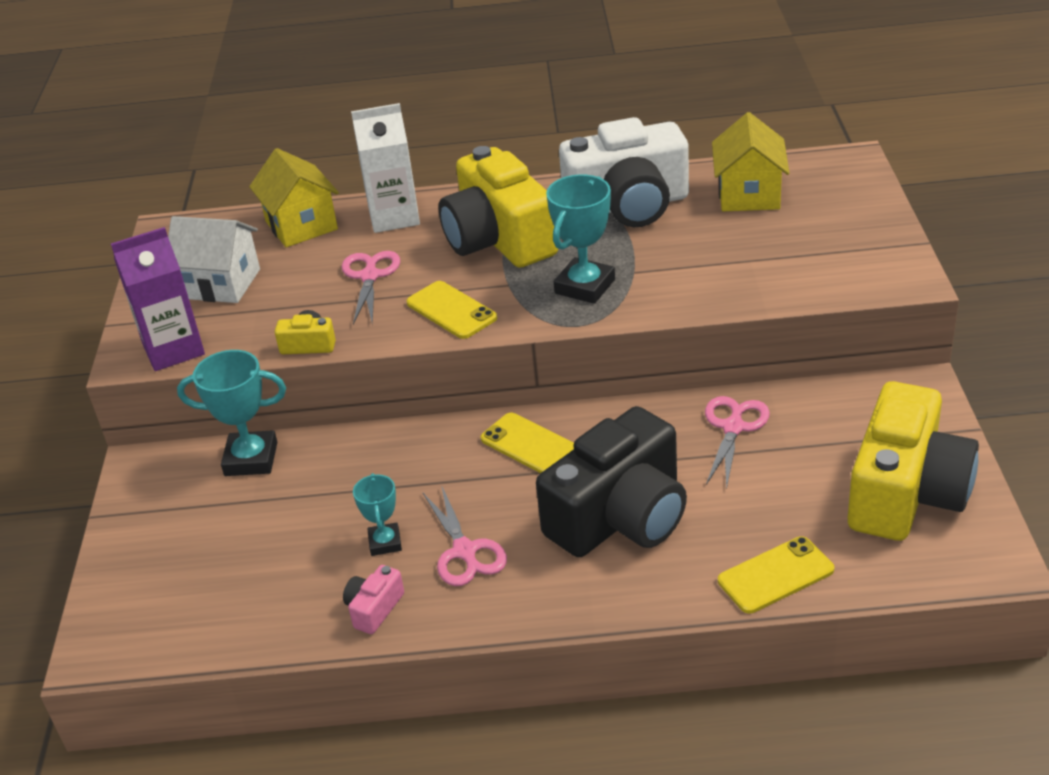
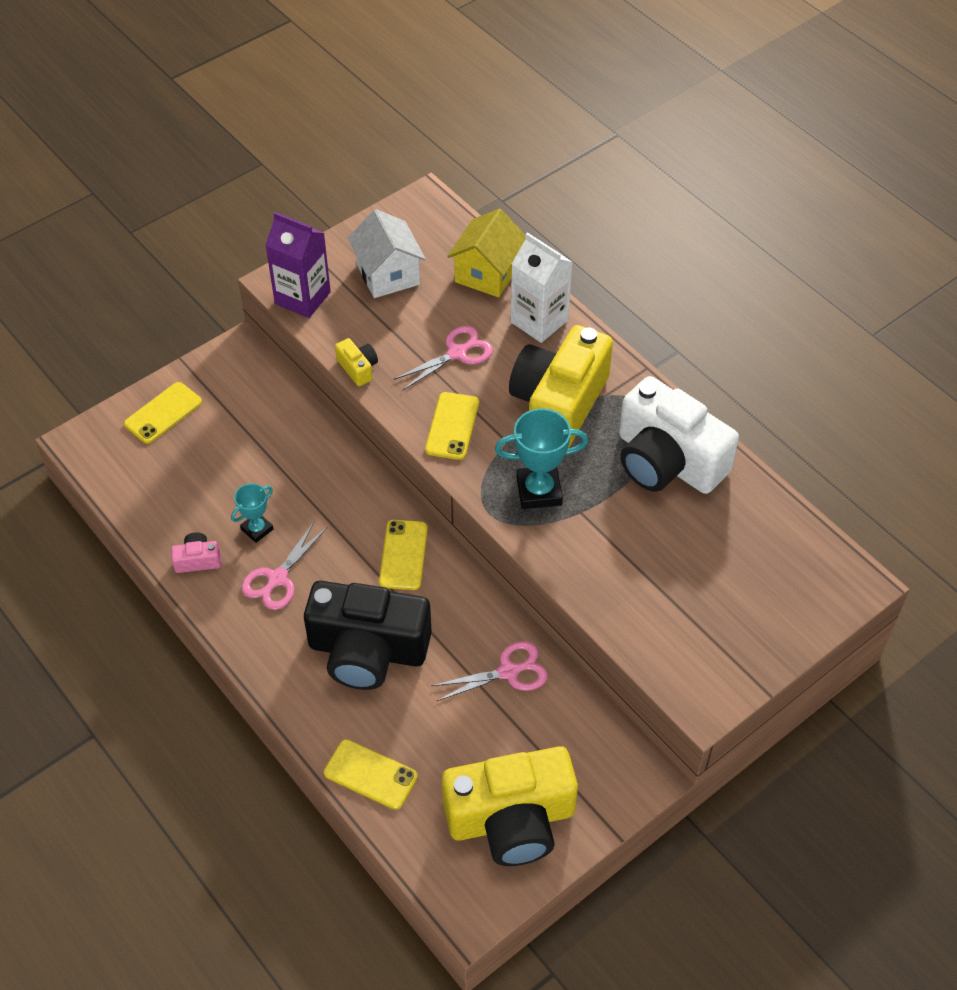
camera: 50 degrees right, 15 degrees up
(146, 559) = (163, 413): none -> yellow phone
(251, 459) = (283, 405): turquoise trophy -> none
(749, 194) = (745, 535): yellow house -> none

